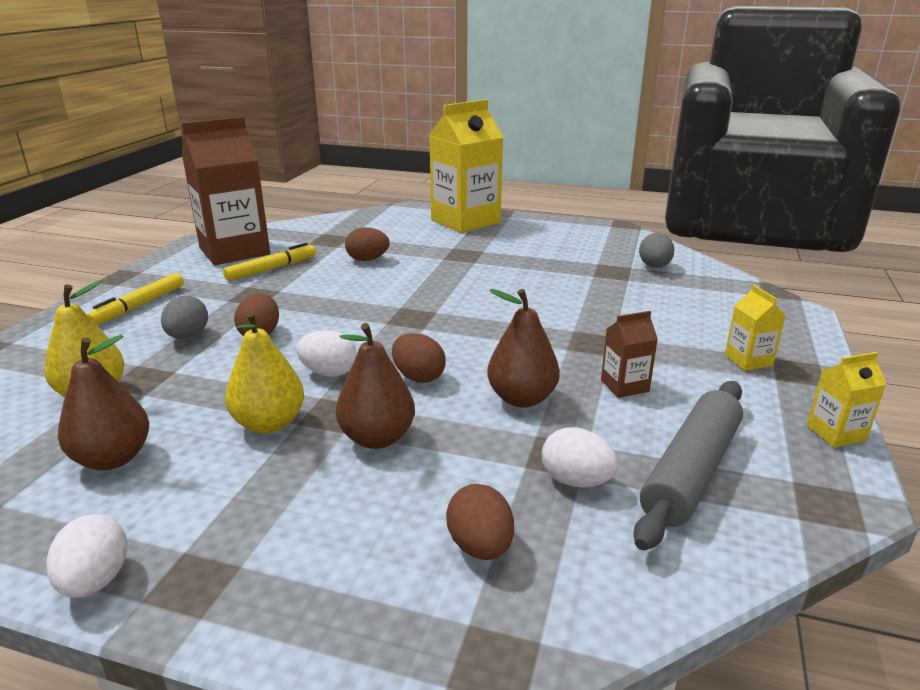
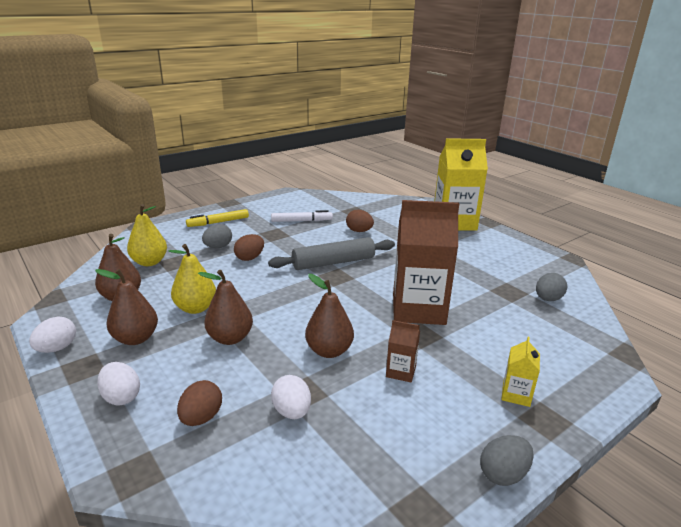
camera: 35 degrees right, 0 degrees up
(228, 501) = (135, 338): none -> brown pear
(234, 251) = (297, 204): brown carton -> brown carton (418, 309)
(272, 269) = (301, 221): yellow marker -> white marker
(329, 373) = (253, 292): white egg -> white egg (121, 397)
(418, 377) = (292, 314): brown egg -> none
(691, 472) = (363, 443): grey rolling pin -> grey rolling pin (333, 262)
(836, 433) = (503, 474): yellow carton -> grey egg

